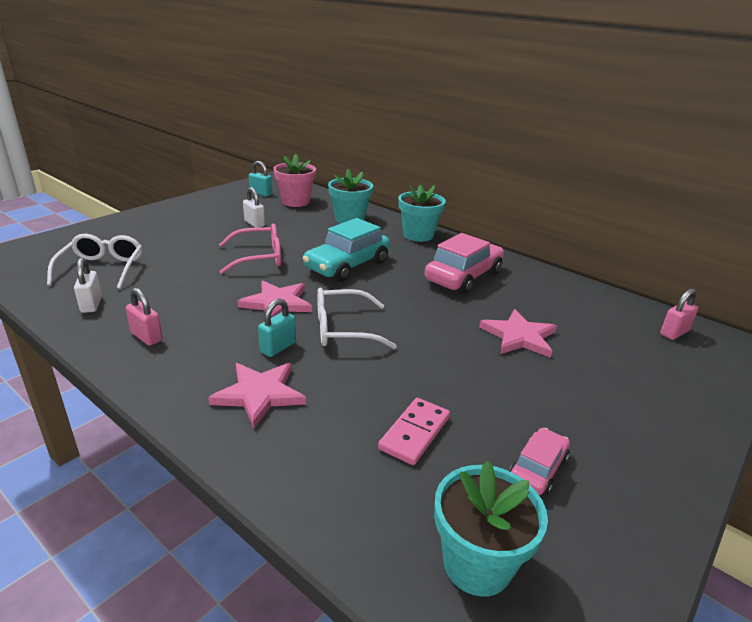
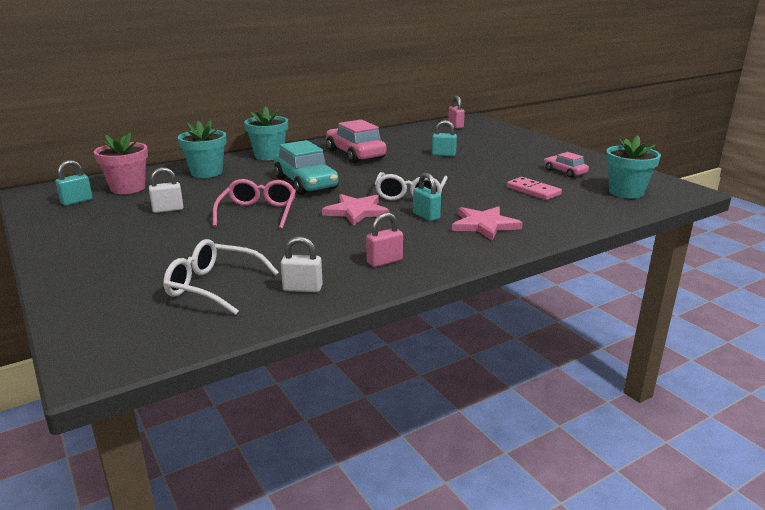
camera: 70 degrees left, 5 degrees down
(519, 336) = (443, 154): pink star -> turquoise padlock

